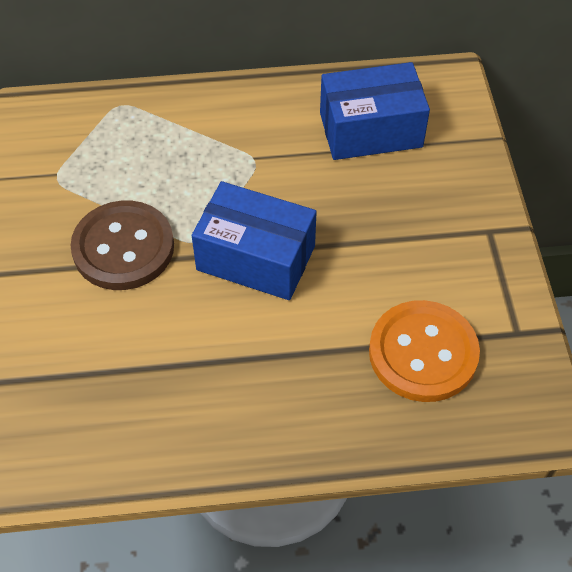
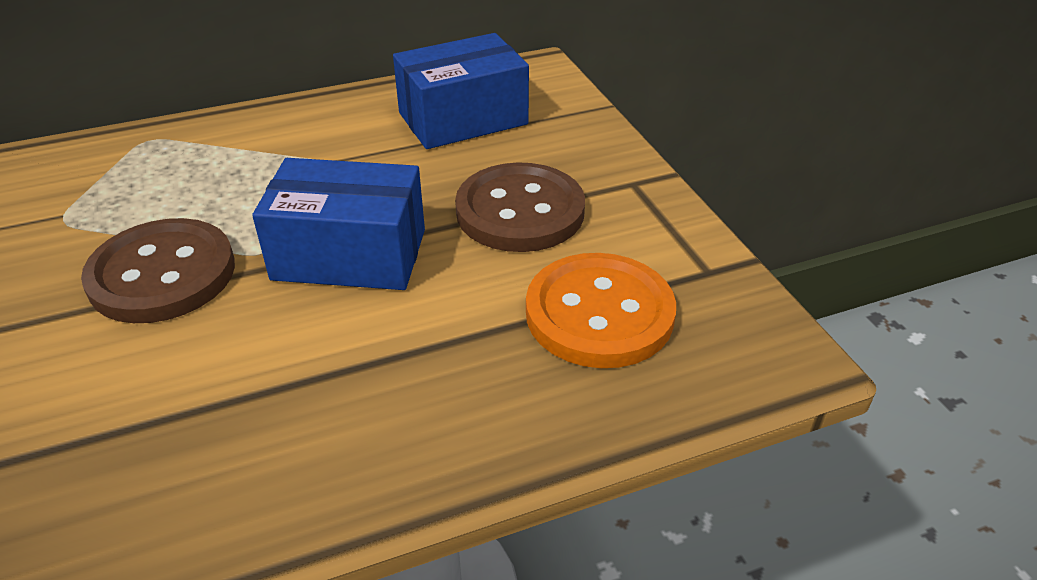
camera: 15 degrees left, 15 degrees down
(391, 242) = (520, 211): none -> brown button

